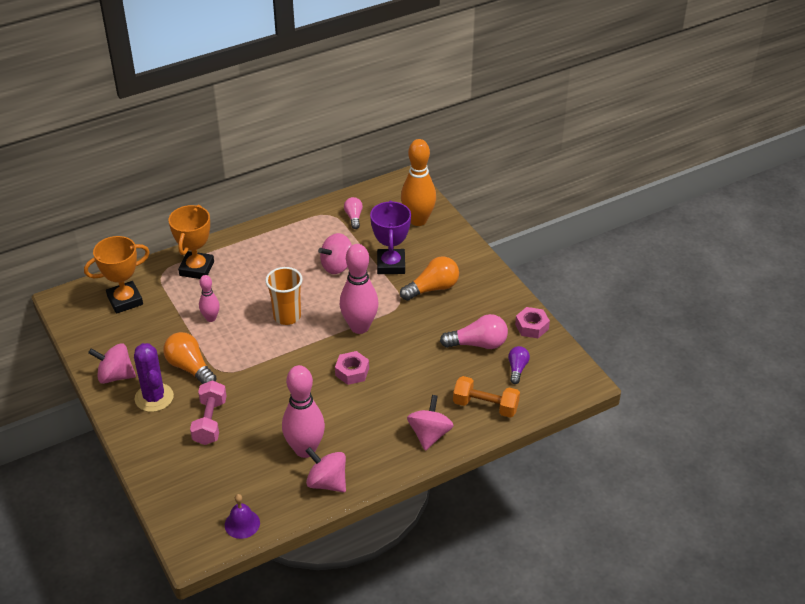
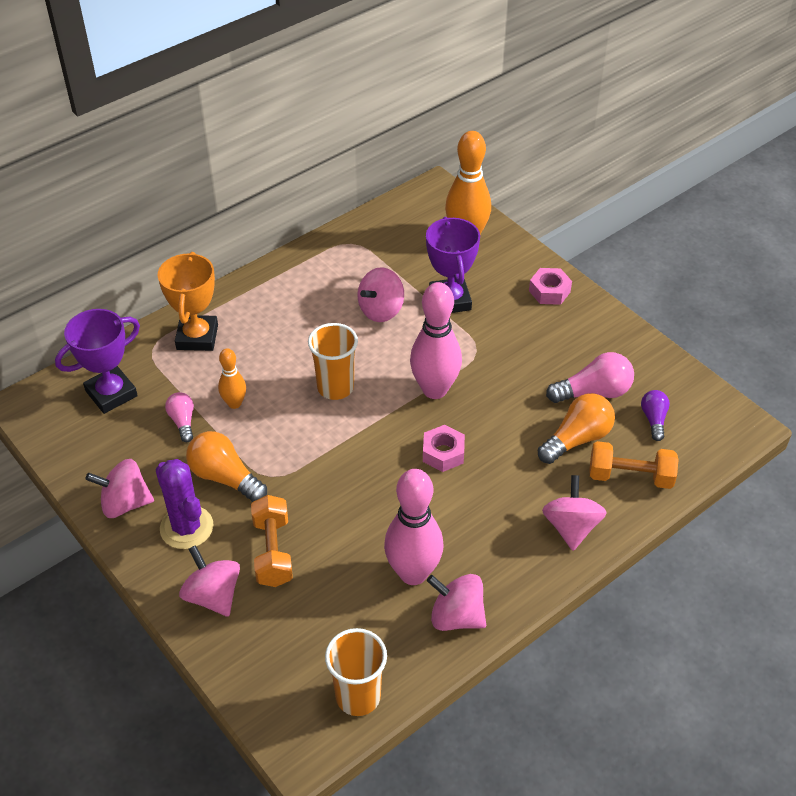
camera: 10 degrees left, 5 degrees up
(125, 300) = (111, 393): orange trophy -> purple trophy
(160, 445) = (213, 595): none -> pink spinning top
(210, 422) = (273, 551): pink dumbbell -> orange dumbbell
(211, 318) = (234, 403): pink bowling pin -> orange bowling pin
(242, 524) = (358, 696): purple bell -> orange cup
(354, 217) = (383, 243): pink light bulb -> pink light bulb (183, 422)
(432, 288) = (512, 325): orange light bulb -> orange light bulb (577, 439)
(531, 326) = (653, 360): pink nut -> pink nut (549, 291)

